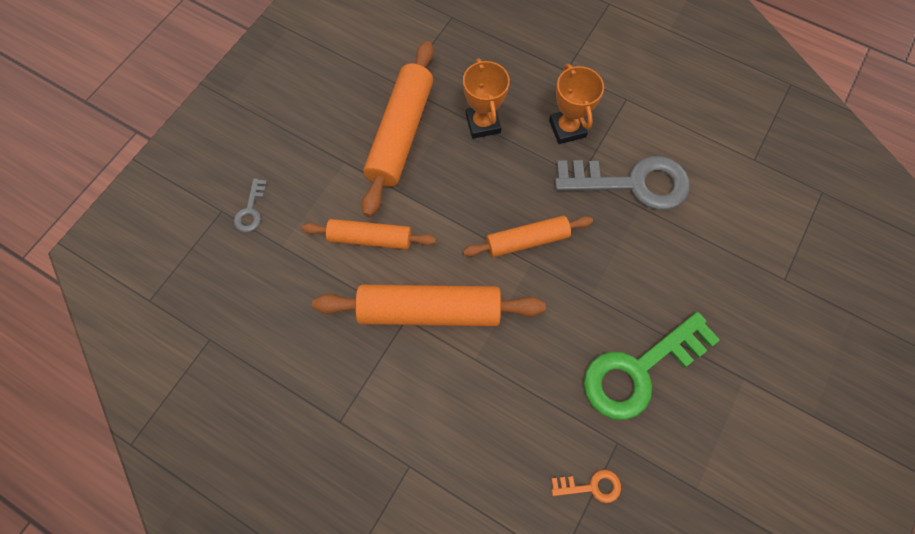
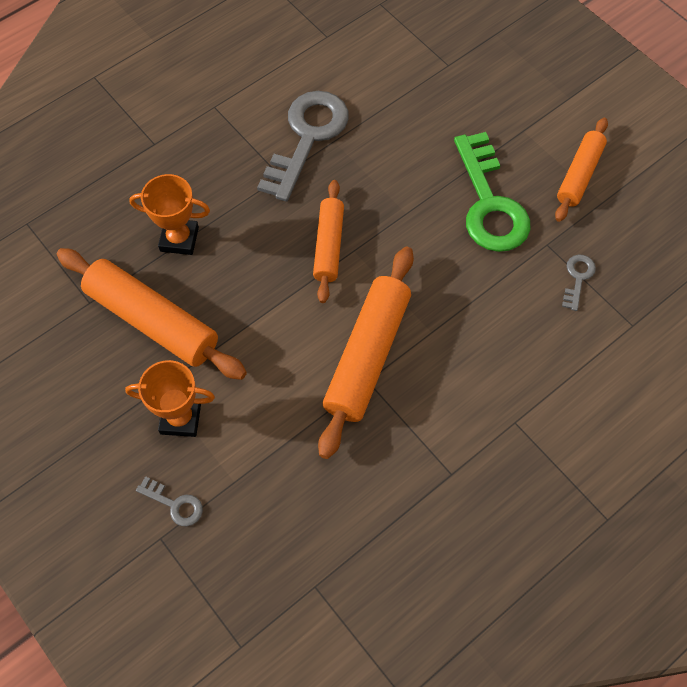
camera: 70 degrees left, 5 degrees down
(370, 238) = (265, 388): orange rolling pin -> orange rolling pin (579, 175)
(567, 128) = (222, 167): orange trophy -> orange trophy (180, 418)
(591, 486) = (577, 278): orange key -> grey key

